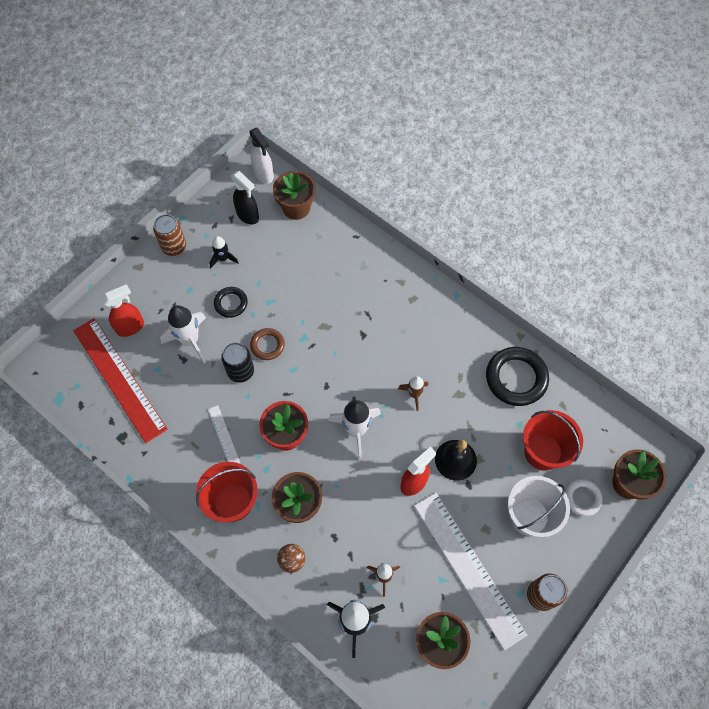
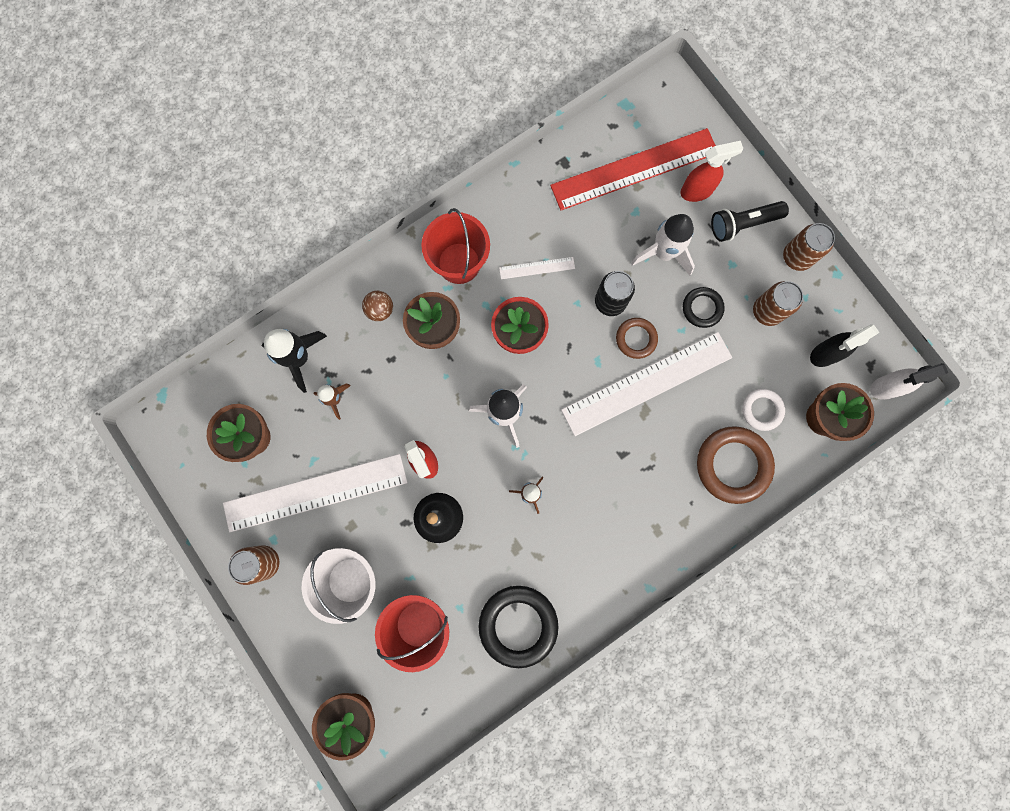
camera: 105 degrees right, 15 degrees up
(131, 327) = (697, 191): red spray bottle -> red spray bottle turned 90 degrees counterclockwise
(154, 288) = (743, 224): none -> black flashlight
(223, 258) = (767, 311): black rocket -> brown can
(302, 330) = (646, 383): none -> white ruler
(348, 259) = (733, 465): none -> brown ring
(582, 498) = (352, 650): white ring -> white ring (762, 410)

